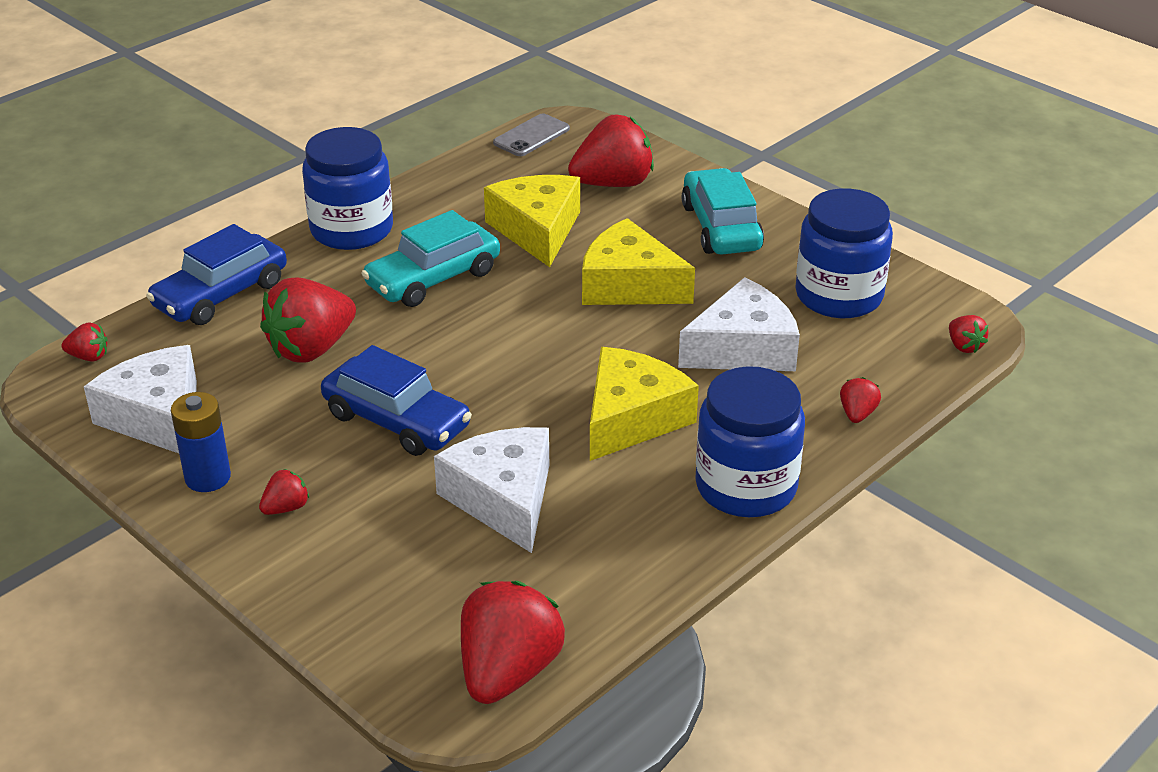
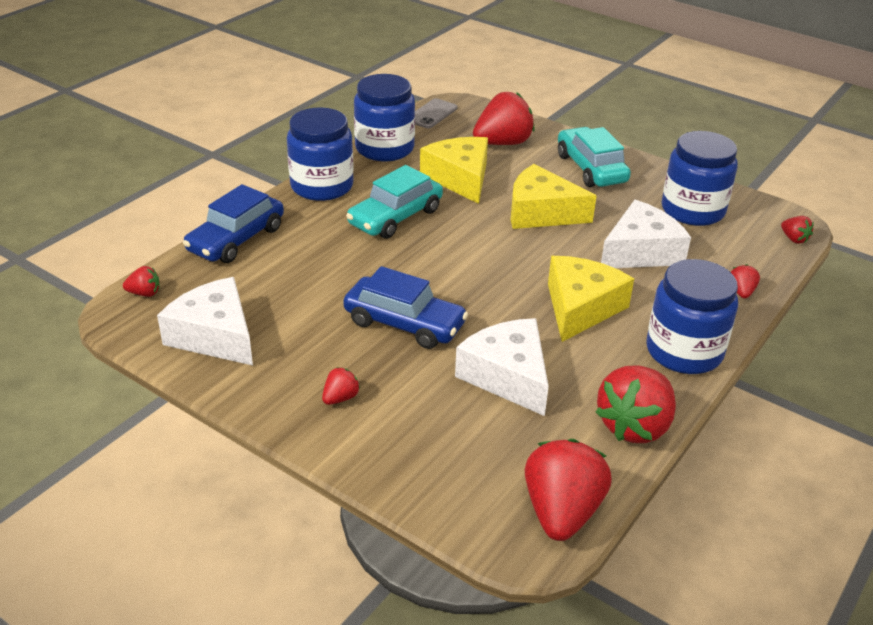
camera: 10 degrees left, 0 degrees up
(208, 477) = (269, 379): blue battery -> none
(311, 349) = (320, 274): red strawberry -> red strawberry (634, 426)
(451, 182) = (384, 148): none -> blue jar

